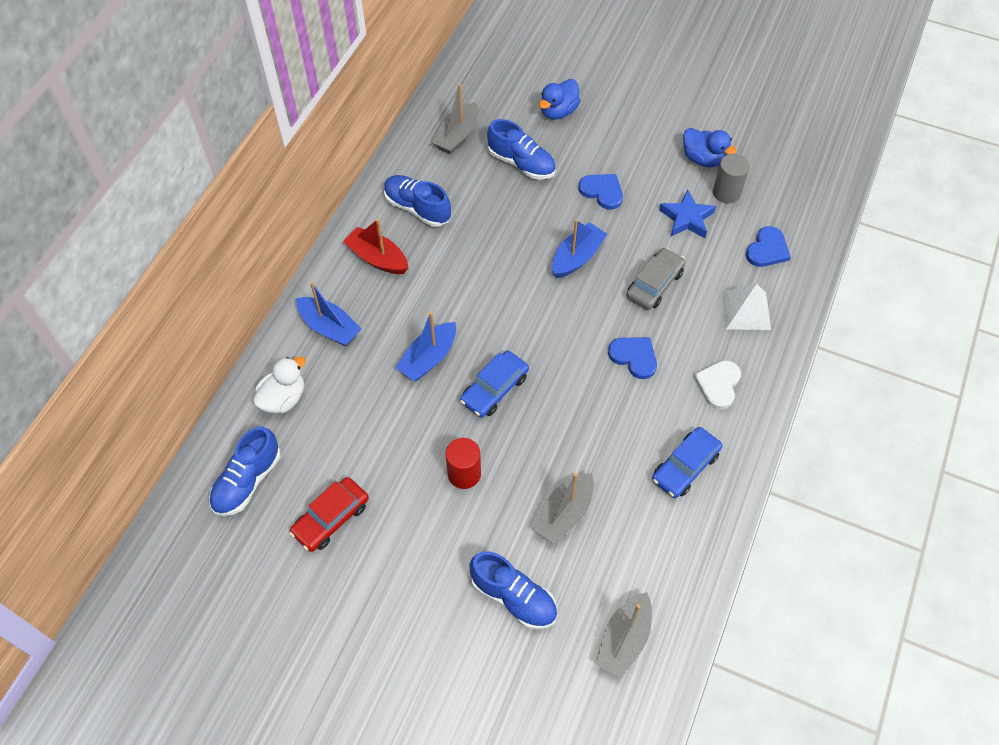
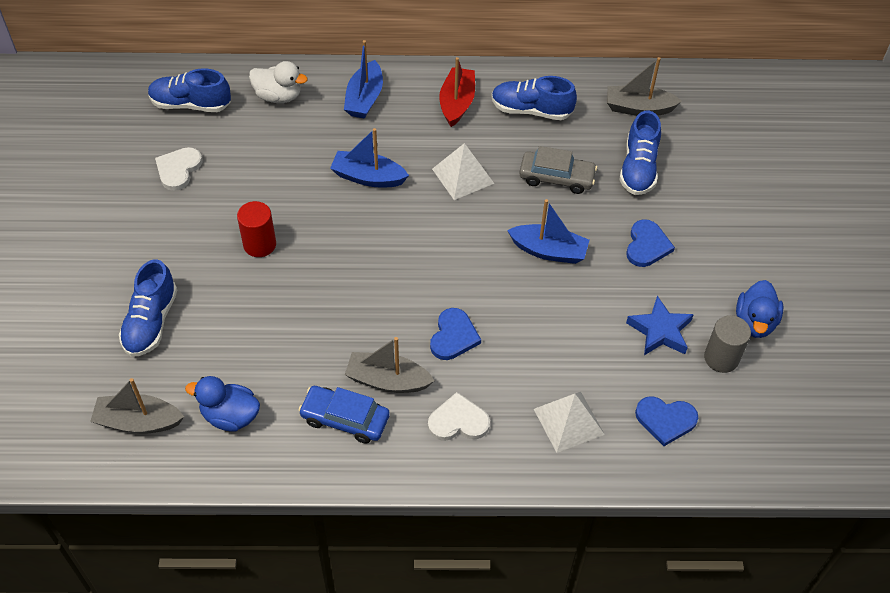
camera: 65 degrees right, 5 degrees down
(331, 518) = (178, 169): red car -> white heart
(417, 208) = (531, 110): blue shoe -> blue shoe turned 90 degrees counterclockwise
(465, 286) = (463, 176): none -> white pyramid
(494, 389) = (359, 236): blue car -> none
(558, 111) = (728, 175): blue duck -> blue duck (230, 416)
(564, 514) = (250, 334): grey boat -> grey boat (387, 380)
(654, 284) = (554, 327): grey car -> grey car (556, 177)

